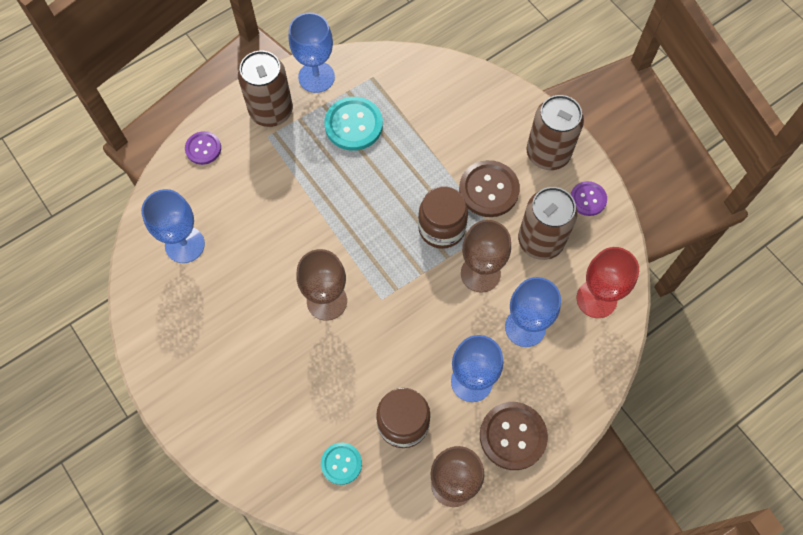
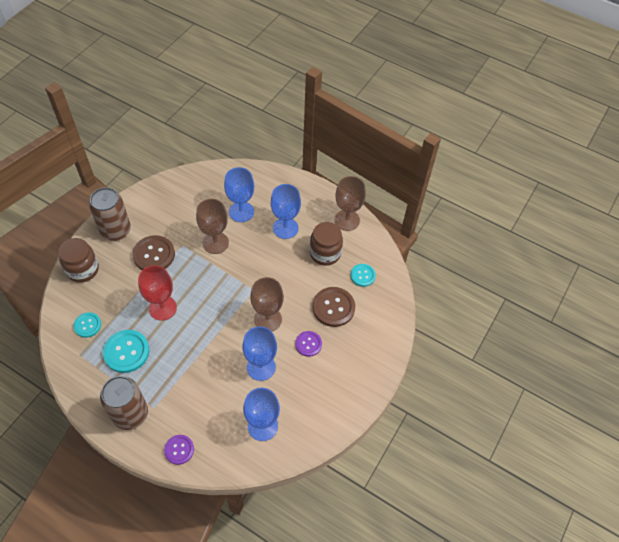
camera: 115 degrees left, 10 degrees down
(316, 77) = (89, 393): blue goblet -> blue goblet (261, 367)
(409, 92) = (87, 325): none -> turquoise button
(441, 228) = (191, 272): brown jar -> brown jar (83, 269)
(513, 436) = (307, 201): brown button -> brown button (333, 307)
(540, 241) = (181, 218): brown can -> none
(588, 199) = (143, 202): purple button -> purple button (308, 344)
(596, 299) = (209, 183): red goblet -> red goblet (162, 308)

